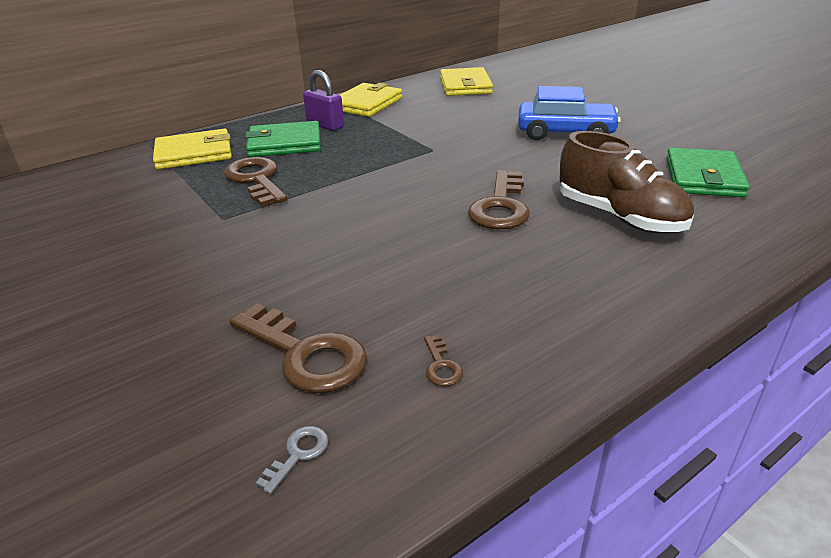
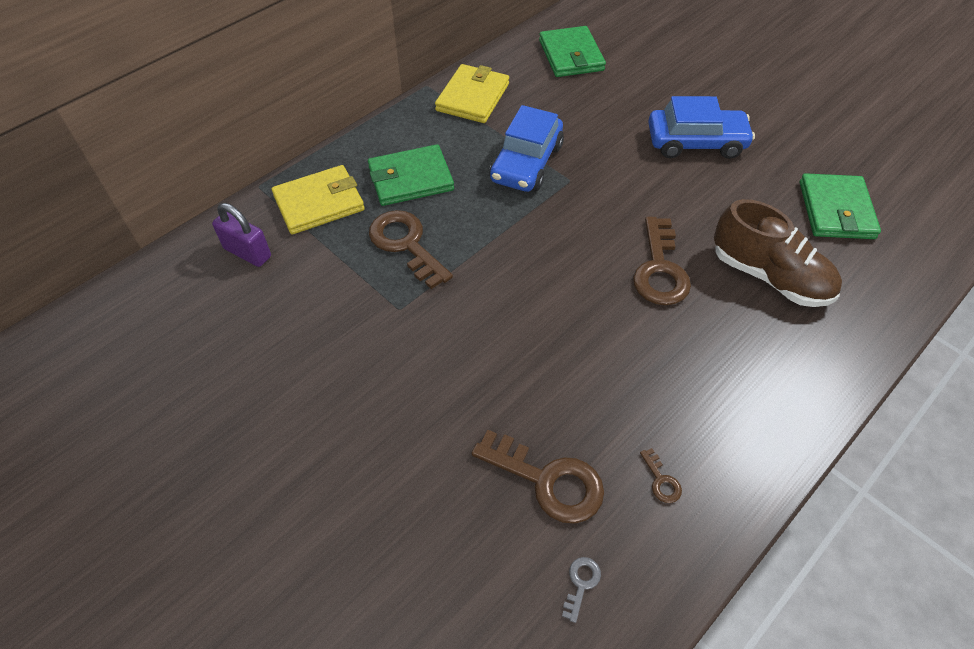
camera: 10 degrees left, 20 degrees up
(325, 125) = (442, 142): purple padlock -> purple padlock (247, 252)
(396, 139) = (526, 163): none -> blue car
(465, 85) = (571, 55): yellow wallet -> green wallet

